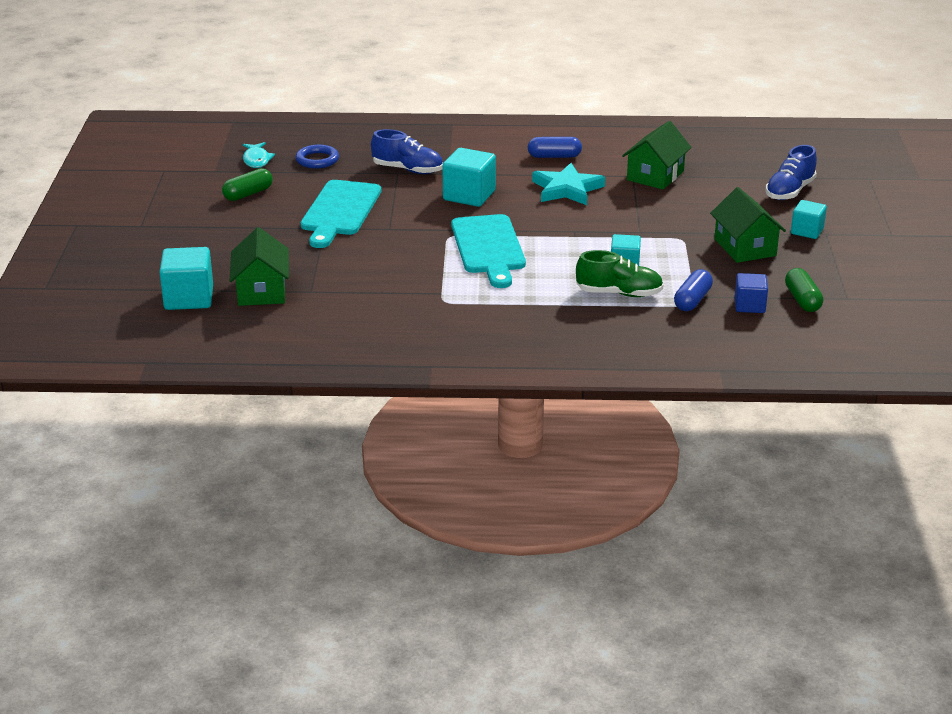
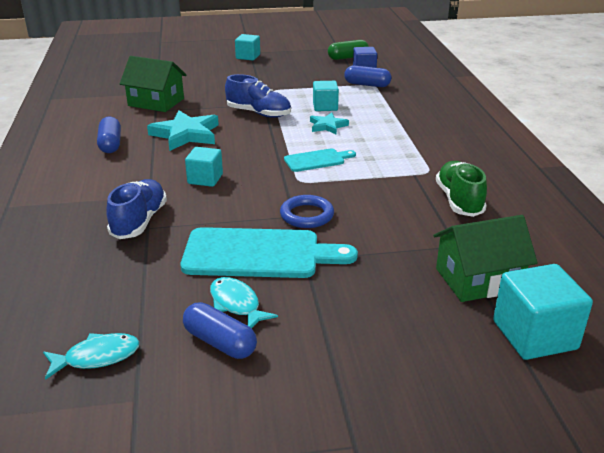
camera: 100 degrees left, 0 degrees up
(248, 194) = (220, 342): green capsule -> blue capsule
(283, 200) = (236, 304): none -> turquoise fish
(317, 160) = (103, 295): blue ring -> blue ring (307, 215)
(469, 195) = (205, 179): turquoise cube -> turquoise cube, size x0.63
(488, 248) = (317, 160): turquoise cutting board -> turquoise cutting board, size x0.53
(569, 261) = (327, 126): none -> turquoise star
(619, 293) = (371, 106): green shoe -> green shoe (459, 201)
(745, 247) = (279, 72): green house -> none
(789, 191) = (183, 61): blue shoe -> blue shoe (258, 113)

